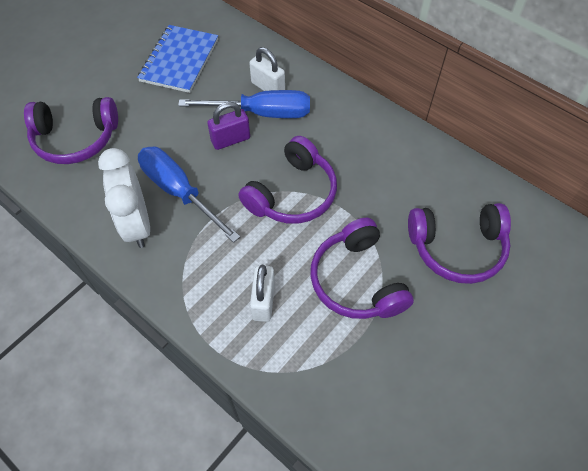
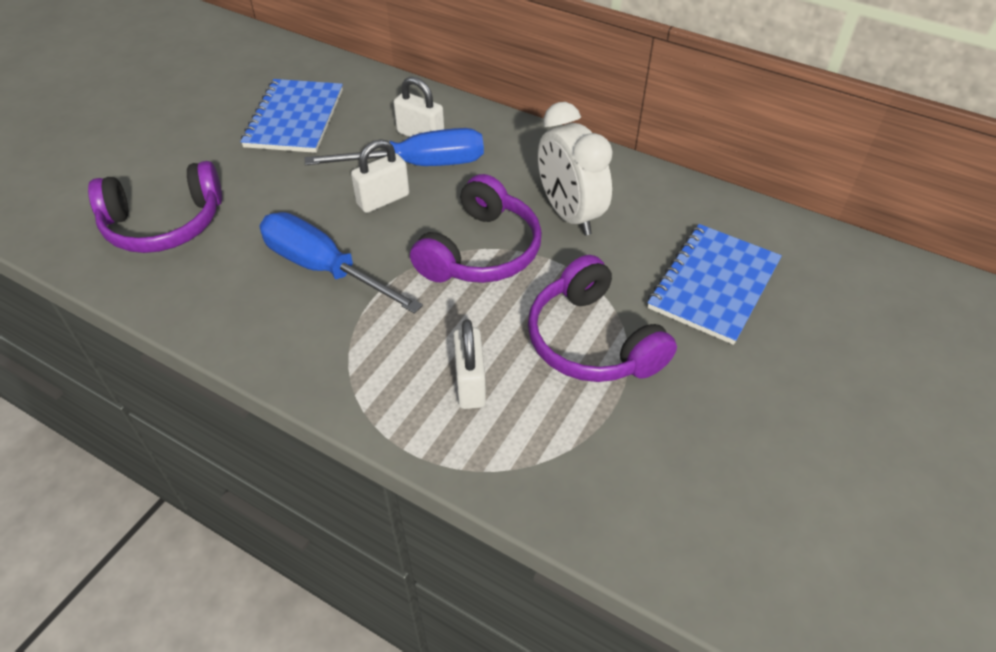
camera: 10 degrees left, 10 degrees down
(137, 224) = (271, 315): white clock -> white clock (569, 214)
(230, 140) = (383, 199): purple padlock -> white padlock
(457, 248) = (714, 285): purple headphones -> blue notebook

